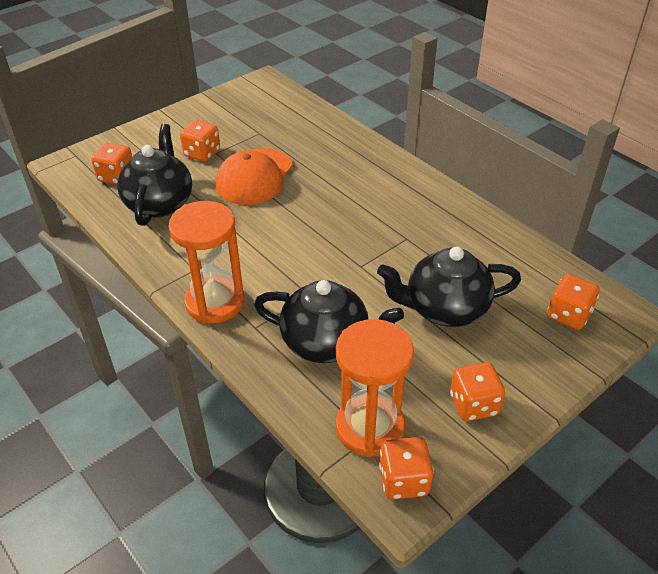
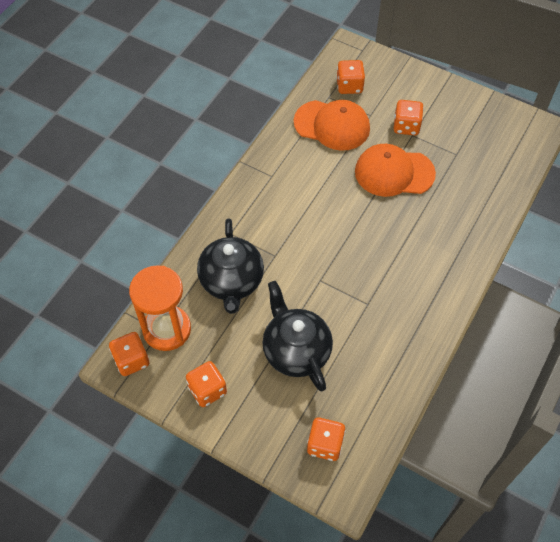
camera: 70 degrees right, 15 degrees up
(160, 203) = (332, 125): black teapot -> orange cap
(215, 302) = (244, 201): orange hourglass -> none

